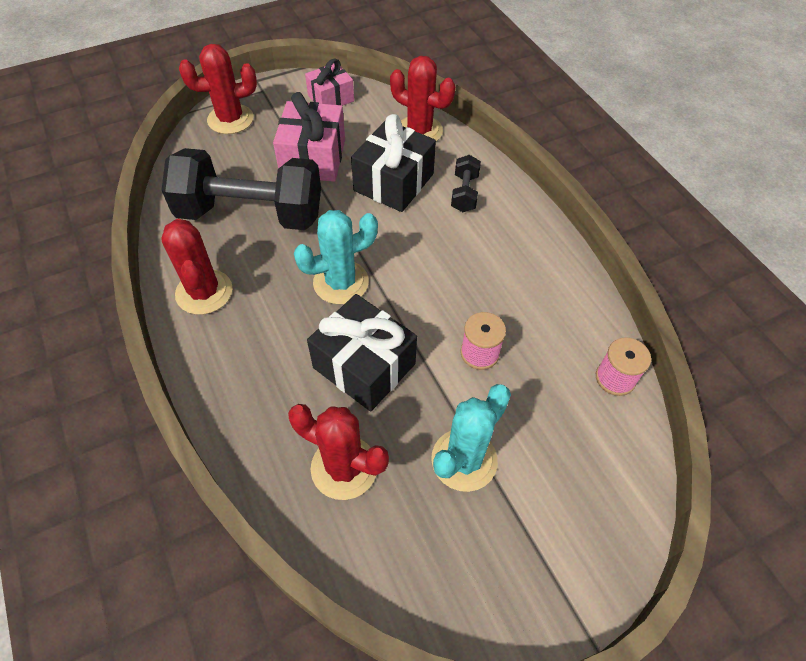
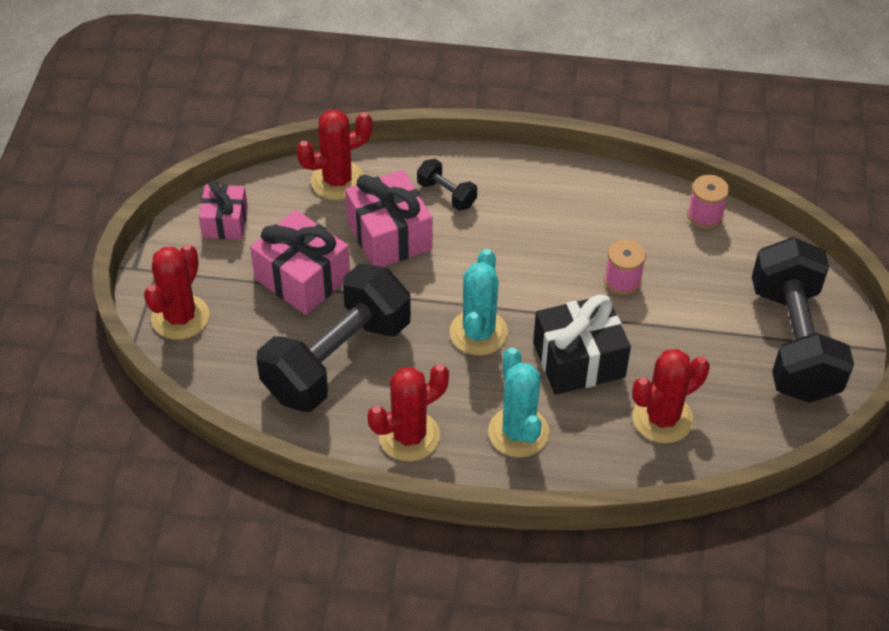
camera: 55 degrees left, 5 degrees down
(204, 292) = (409, 436): red cactus -> red cactus turned 45 degrees counterclockwise
(393, 182) = (389, 235): black gift -> pink gift
(464, 460) = (707, 343): turquoise cactus -> turquoise cactus (518, 432)
(529, 542) = (793, 342): none -> black dumbbell

